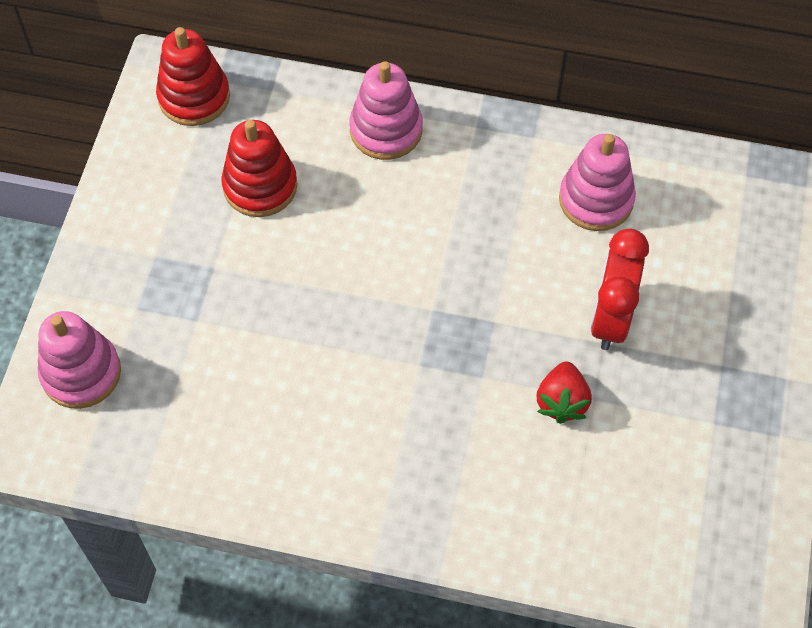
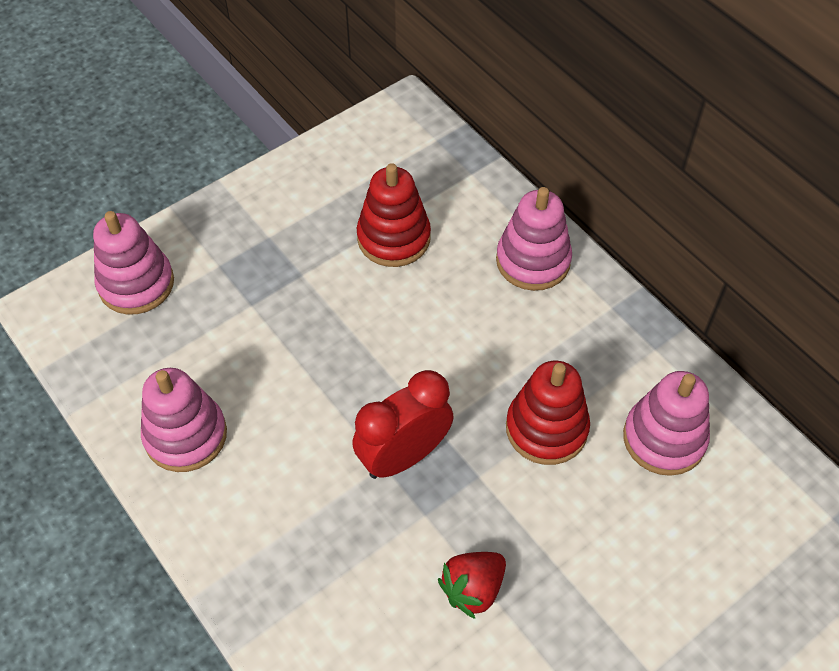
camera: 40 degrees right, 5 degrees down
(194, 97) = (408, 142): red stacking toy -> red stacking toy (546, 428)
(248, 457) = (185, 435): none -> pink stacking toy
(610, 318) = (583, 550): red clock -> red clock (403, 456)

